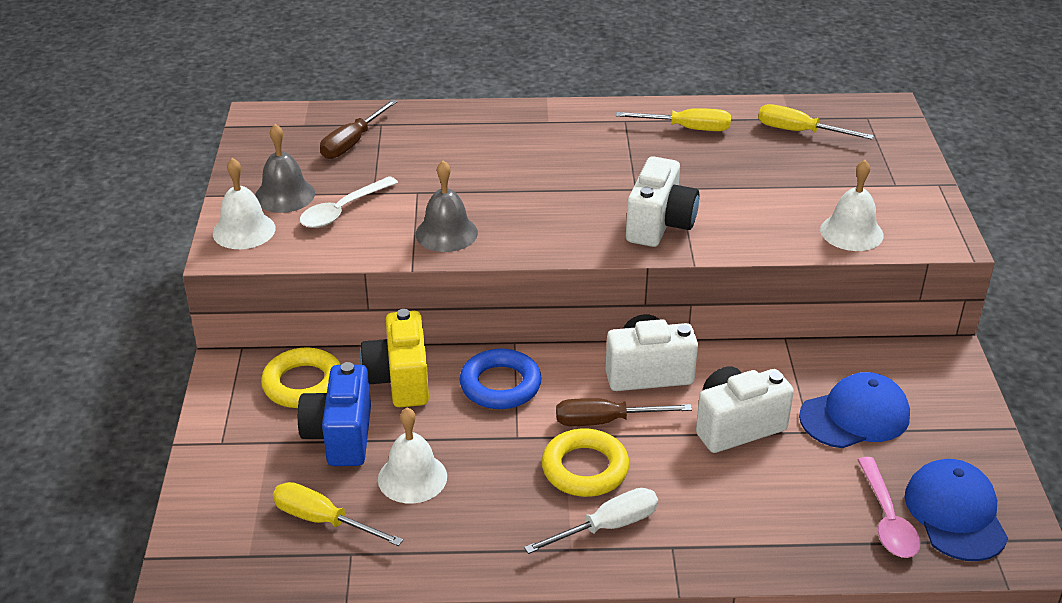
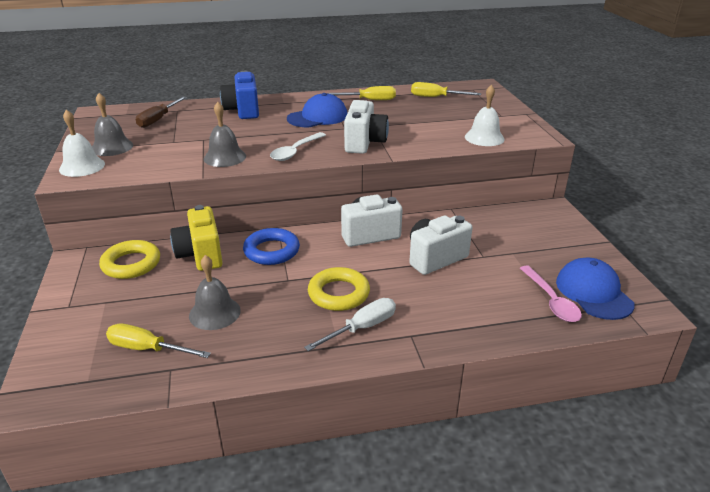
camera: 10 degrees left, 5 degrees down
(340, 436) = (159, 292): blue camera -> blue camera (243, 111)
(343, 210) = (152, 151): white spoon -> white spoon (295, 151)
(412, 477) = (214, 313): white bell -> grey bell
(606, 421) = (347, 264): brown screwdriver -> none
(855, 416) = (508, 245): blue cap -> blue cap (318, 117)

